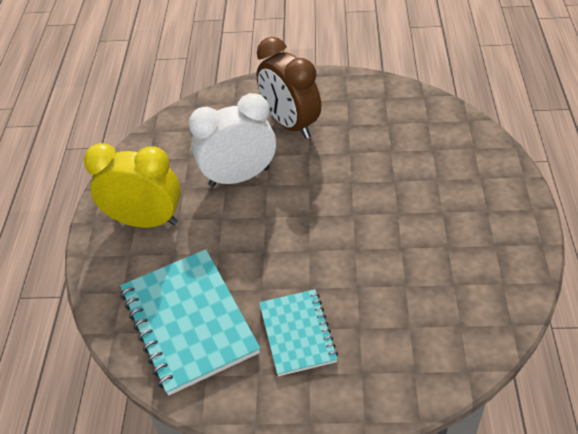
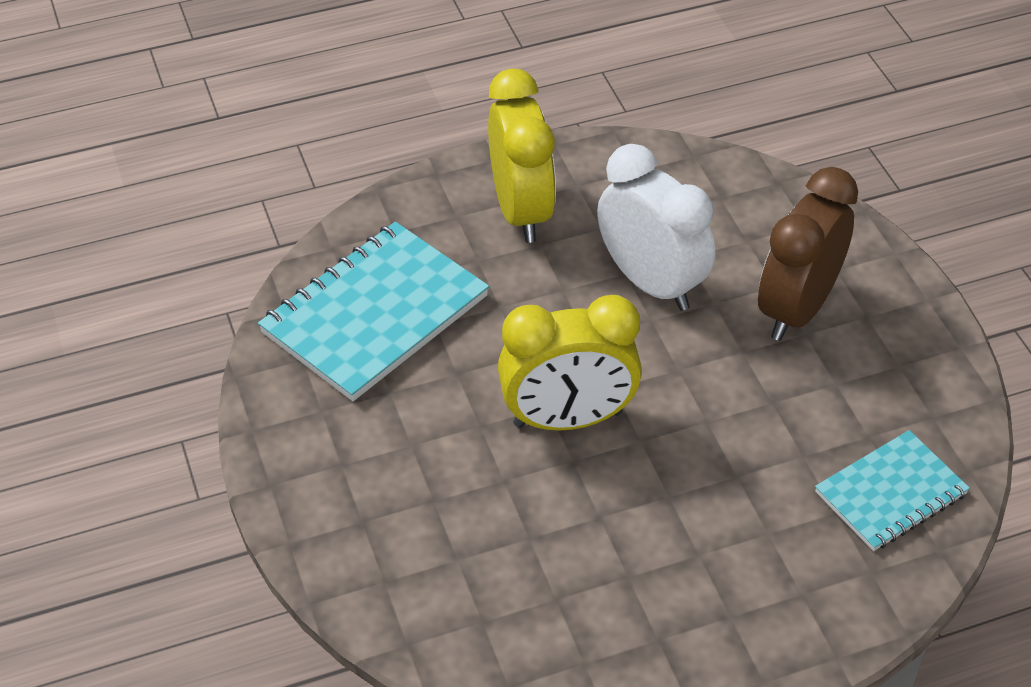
camera: 65 degrees right, 0 degrees up
(297, 333) = (399, 433): turquoise notebook -> turquoise notebook (890, 493)
(323, 243) = (567, 419): none -> yellow clock

